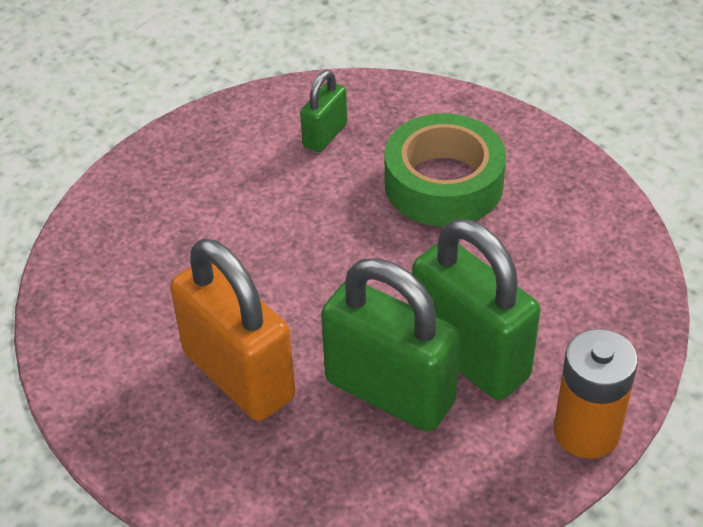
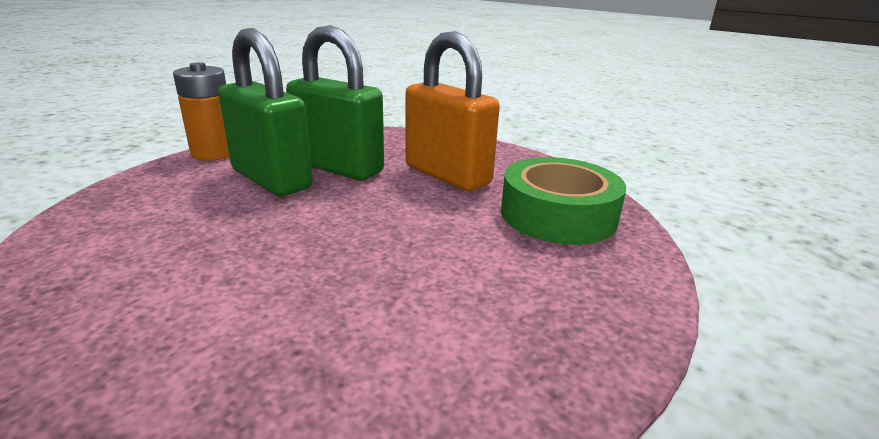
camera: 175 degrees right, 20 degrees down
(325, 135) = (365, 363): green padlock -> none
(443, 183) = (215, 294): green tape -> green tape (558, 215)

